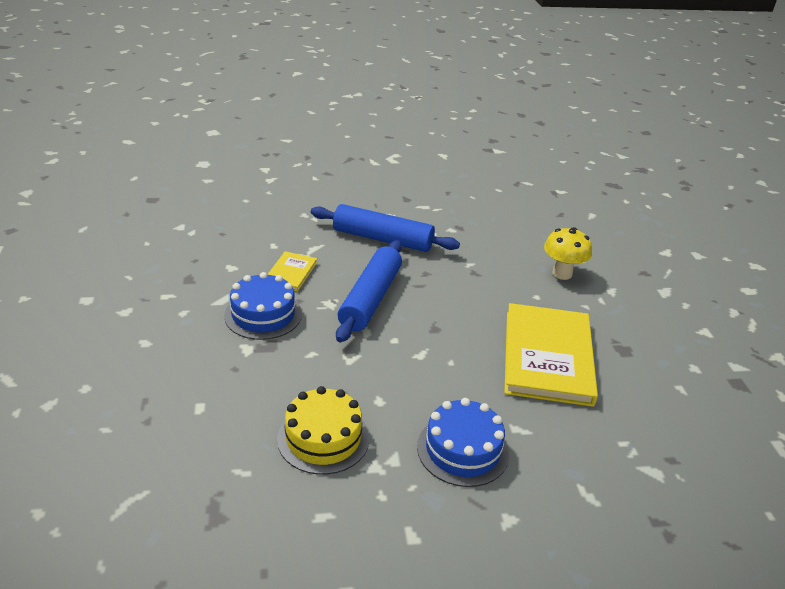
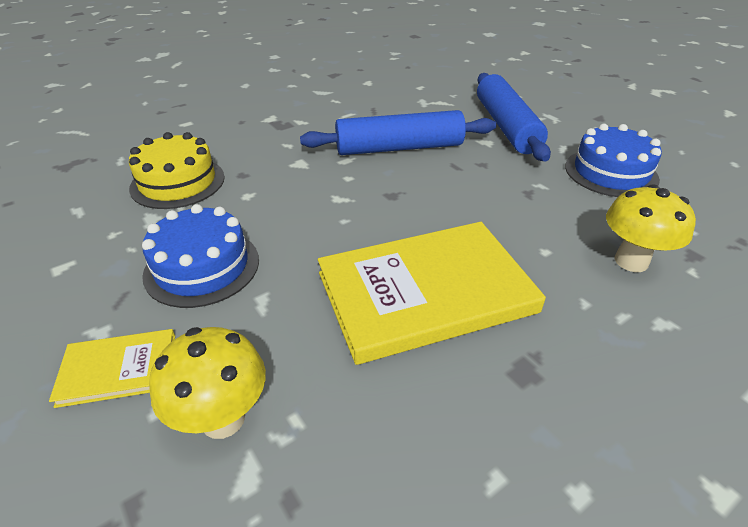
camera: 65 degrees right, 5 degrees up
(263, 315) = (320, 111): blue cake -> blue cake (611, 172)
(291, 273) = (390, 104): yellow book -> yellow book (118, 369)
(611, 472) = (223, 419): none -> yellow mushroom

